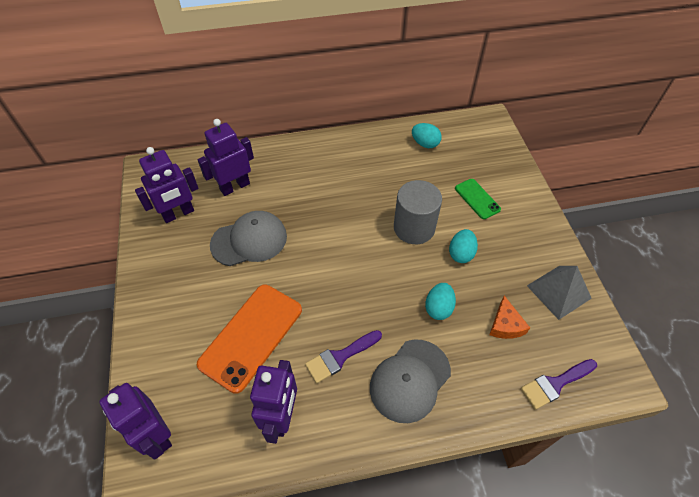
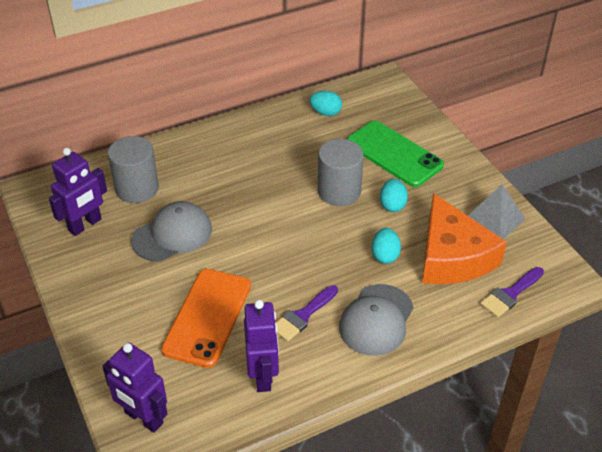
camera: 15 degrees left, 10 degrees down
(235, 186) = (137, 188): purple robot -> grey cylinder
(477, 199) = (394, 154): green phone -> green phone, size x1.91
(505, 325) = (452, 256): orange cheese -> orange cheese, size x2.31

